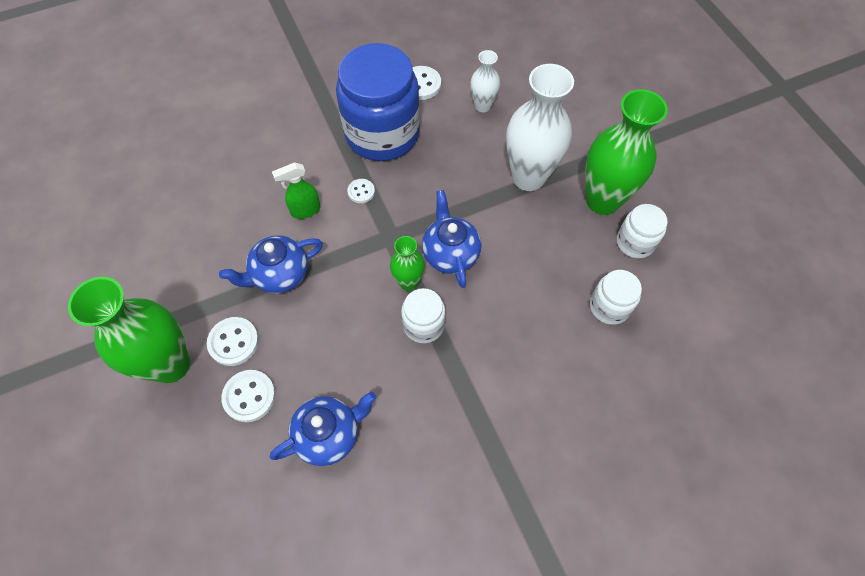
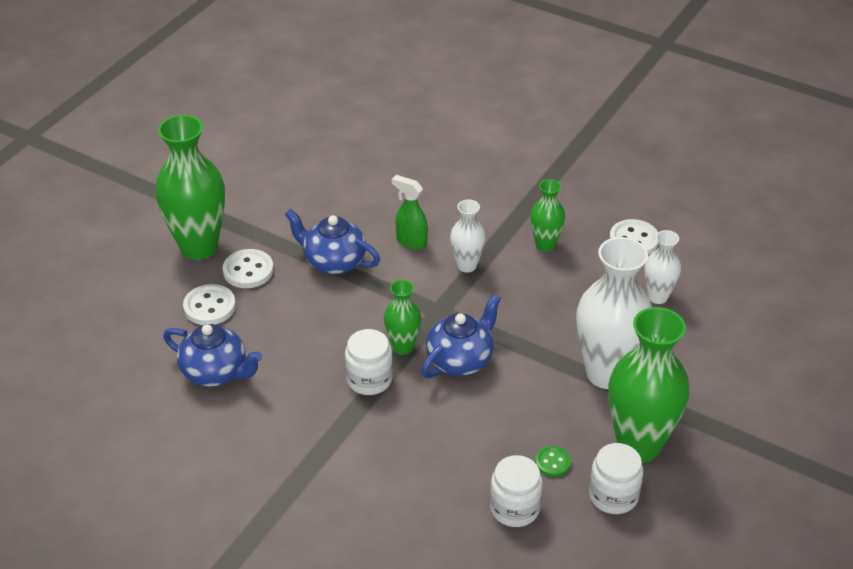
camera: 55 degrees right, 20 degrees down
(361, 192) = (467, 265): white button -> white vase
(382, 134) = (545, 245): blue jar -> green vase
(584, 258) = (552, 462): none -> green button

